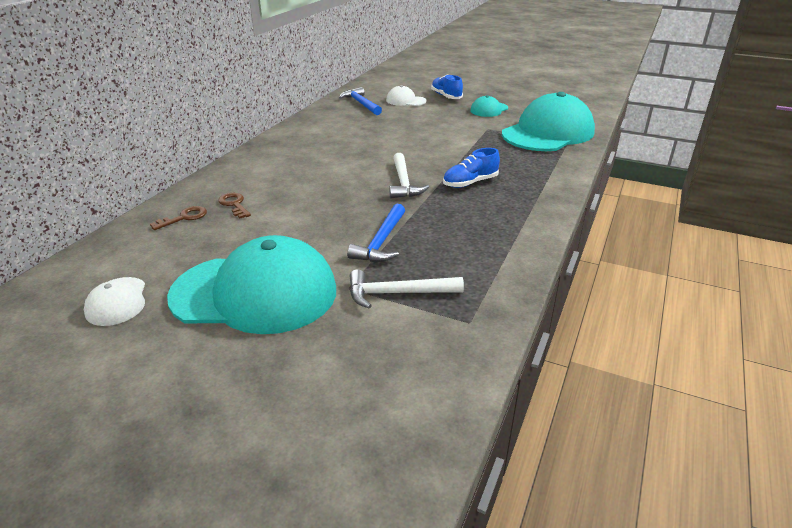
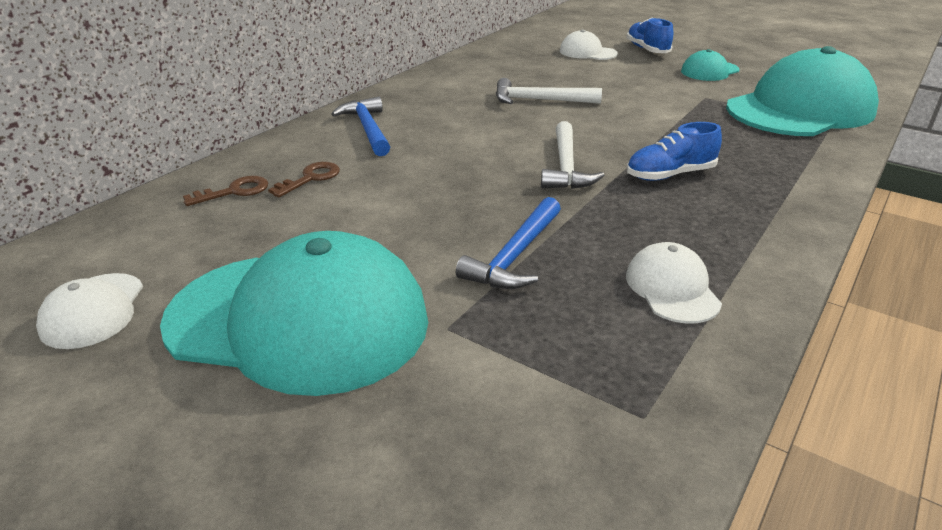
camera: 10 degrees right, 0 degrees up
(234, 204) = (310, 178): brown key -> brown key turned 60 degrees clockwise
(361, 103) = (523, 53): blue hammer -> blue hammer (367, 128)
(397, 293) = (525, 347): white hammer -> white hammer (538, 100)
(478, 252) = (672, 288): none -> white cap

